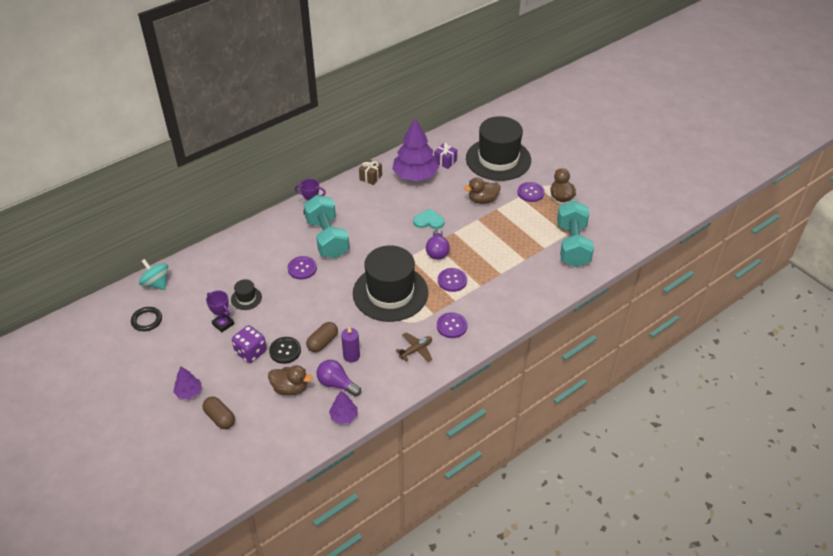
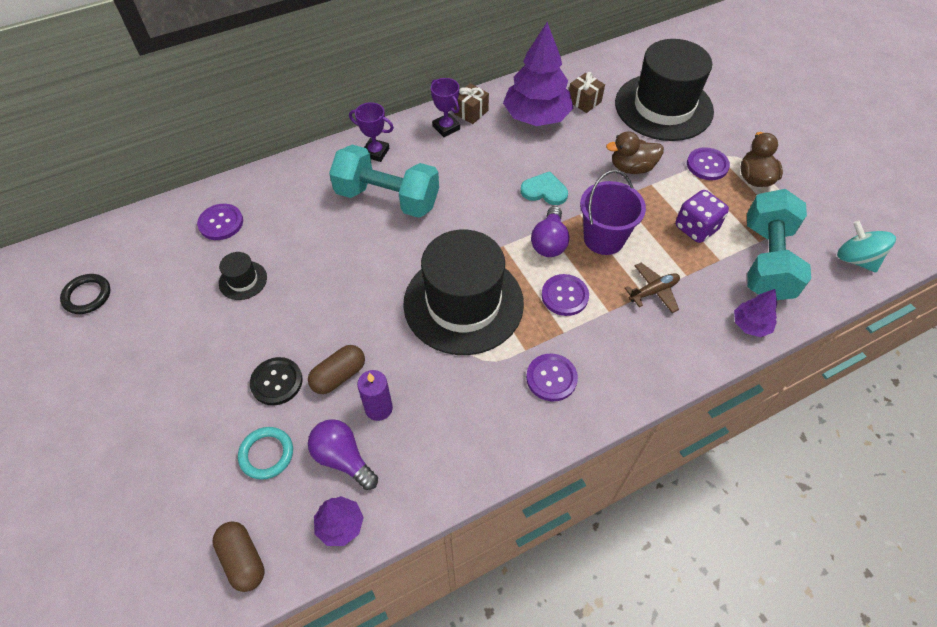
camera: 10 degrees right, 10 degrees up
(156, 283) = (121, 237): turquoise spinning top -> turquoise spinning top (855, 259)
(189, 392) = (107, 434): purple tree -> purple tree (750, 325)
(220, 418) = (140, 492): brown capsule -> brown capsule (243, 560)
(223, 324) = (196, 319): purple trophy -> purple trophy (446, 128)
(251, 352) = (223, 376): purple dice -> purple dice (696, 228)
(290, 388) = (266, 454): brown duck -> turquoise ring
(302, 268) = (338, 242): purple button -> purple button (221, 223)
(327, 238) = (387, 198): turquoise dumbbell -> turquoise dumbbell turned 60 degrees counterclockwise
(416, 350) = (485, 414): brown plane -> brown plane (653, 291)
(445, 161) = (584, 101): purple gift -> brown gift
(471, 245) = (604, 238): none -> purple bucket

